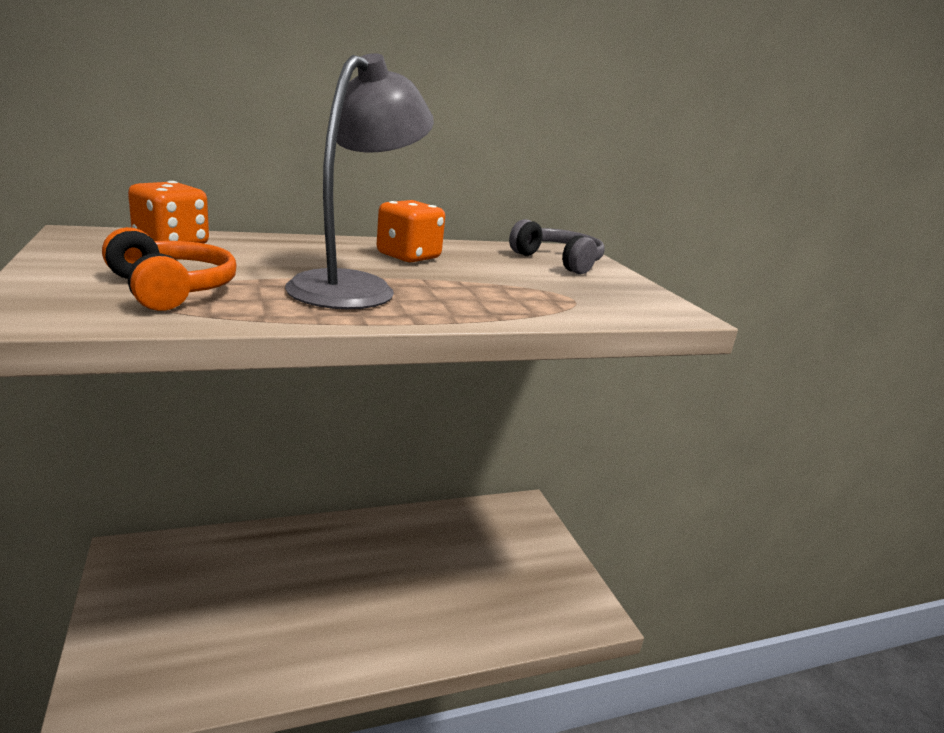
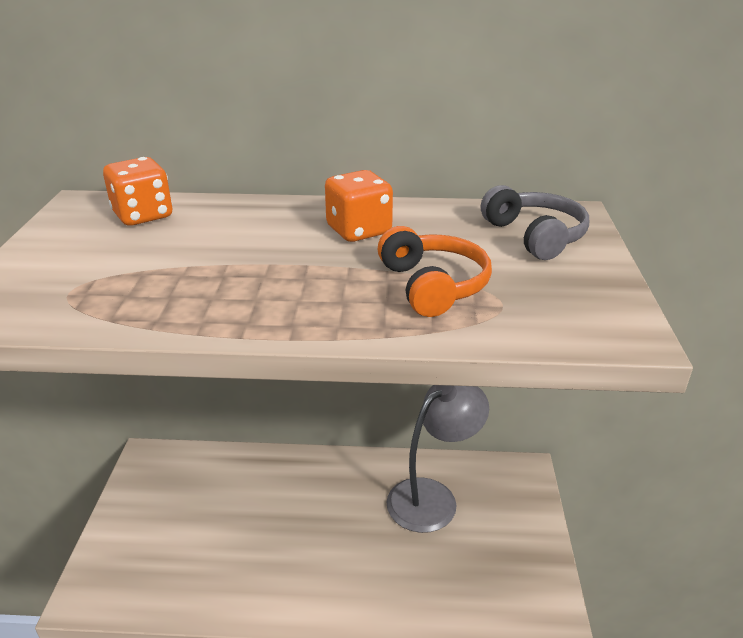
camera: 25 degrees right, 10 degrees up
(171, 289) = (101, 282): orange headphones -> orange headphones (433, 286)
(355, 287) = (268, 280): grey lamp -> grey lamp (432, 497)

